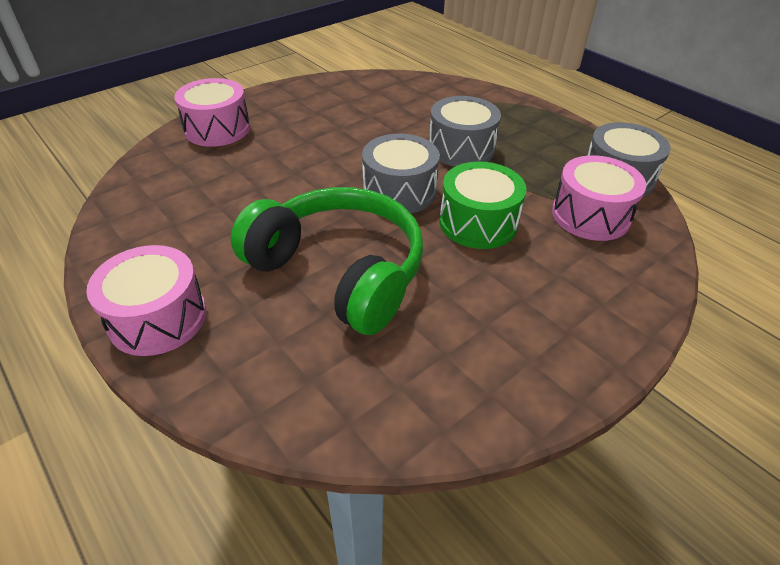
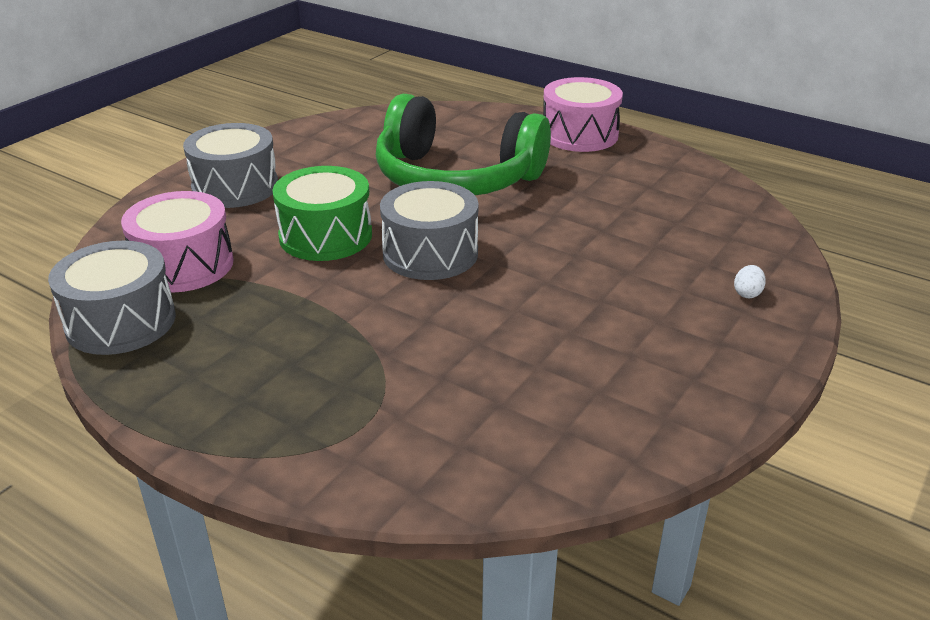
camera: 165 degrees right, 10 degrees down
(217, 129) = (747, 293): pink drum -> white egg
(461, 148) = (361, 328): grey drum -> grey drum (235, 187)

